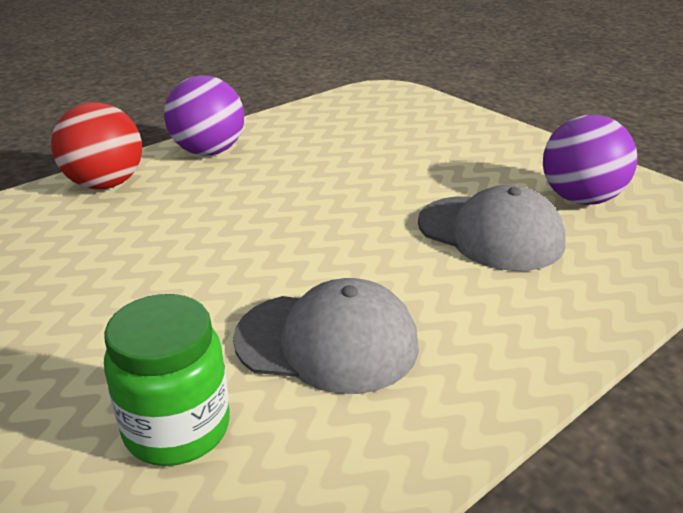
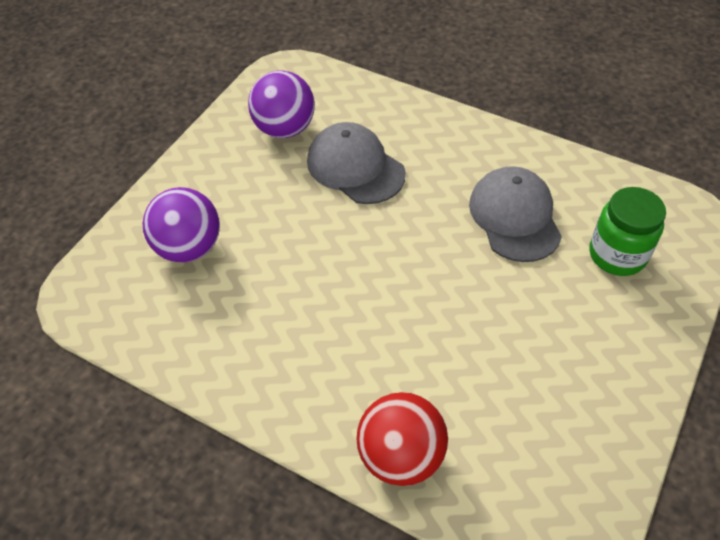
camera: 110 degrees left, 20 degrees up
(208, 151) = (296, 400): purple ball -> purple ball (188, 248)
(490, 233) = (355, 167): grey cap -> grey cap turned 60 degrees counterclockwise

